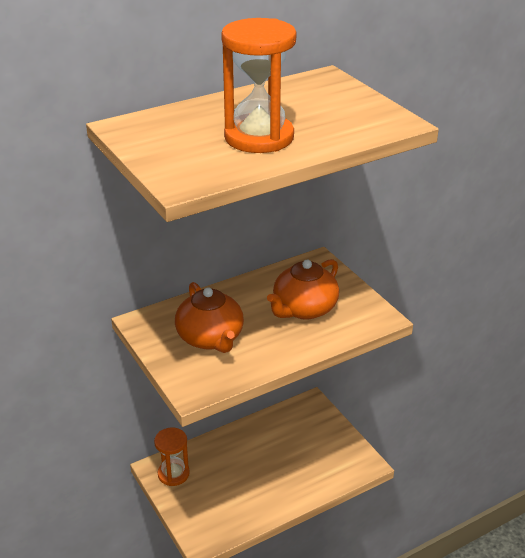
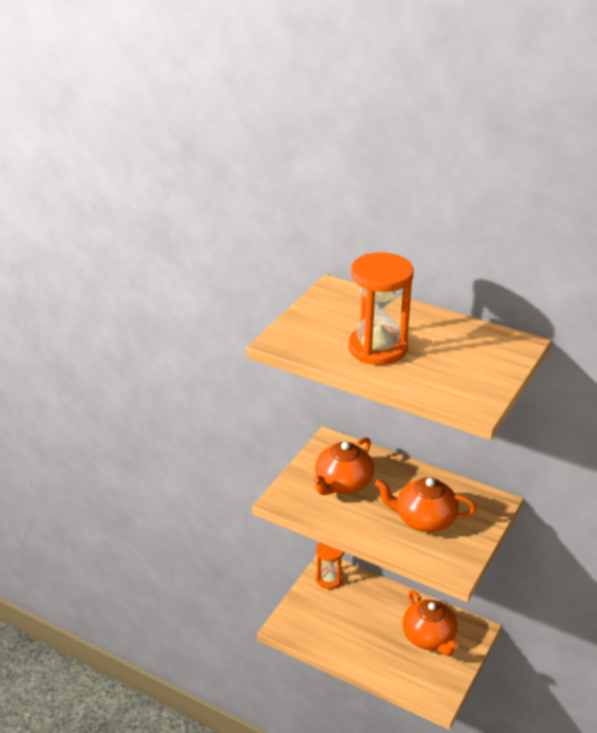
camera: 60 degrees right, 0 degrees up
(297, 437) = (429, 637): none -> orange teapot

